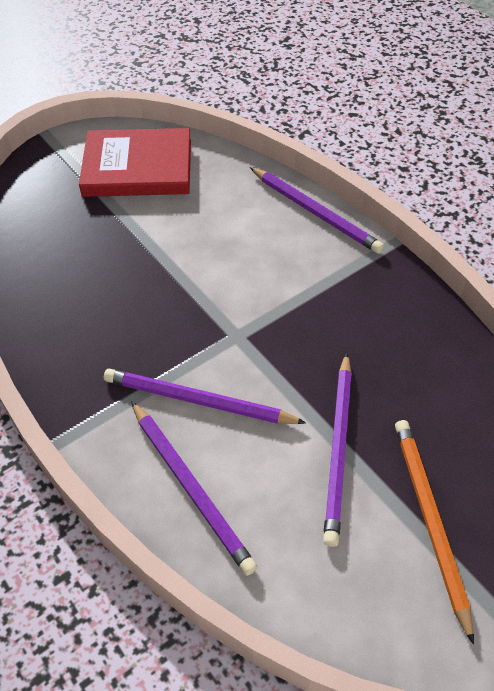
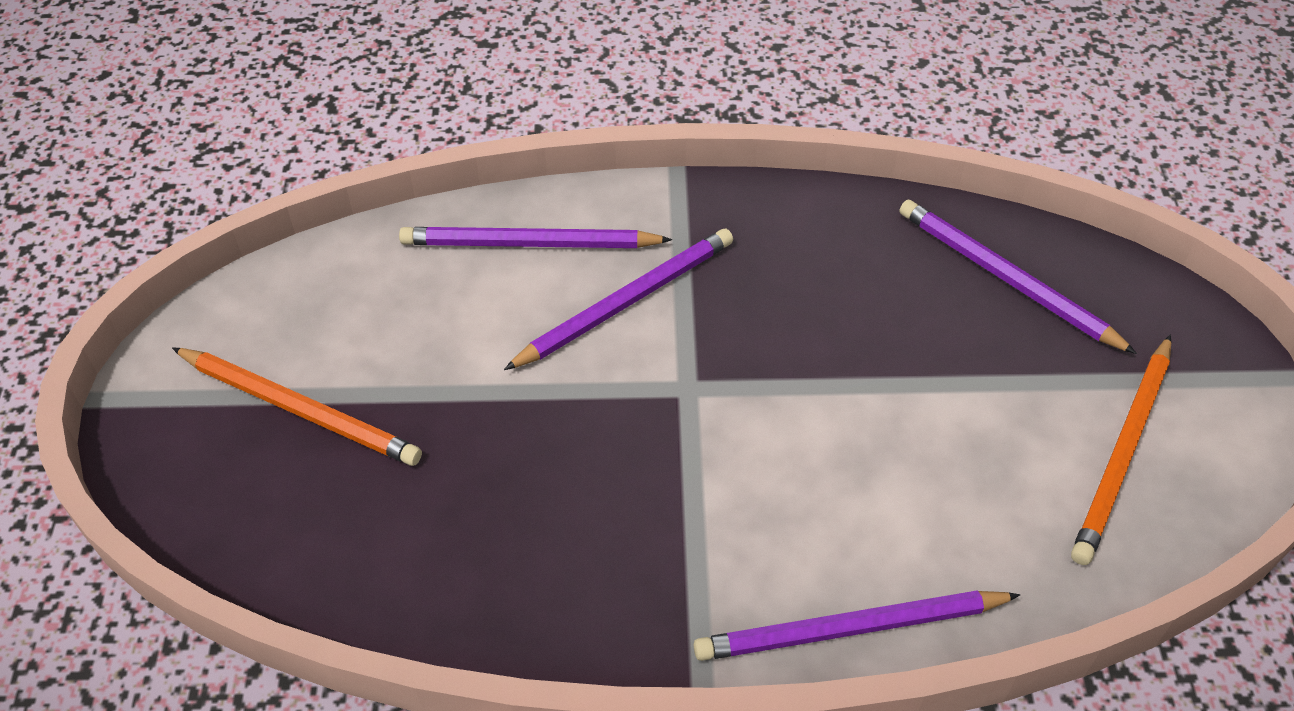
camera: 125 degrees right, 0 degrees up
(138, 167) = (1123, 452): red book -> orange pencil
(338, 449) = (450, 387): purple pencil -> purple pencil (1006, 279)

